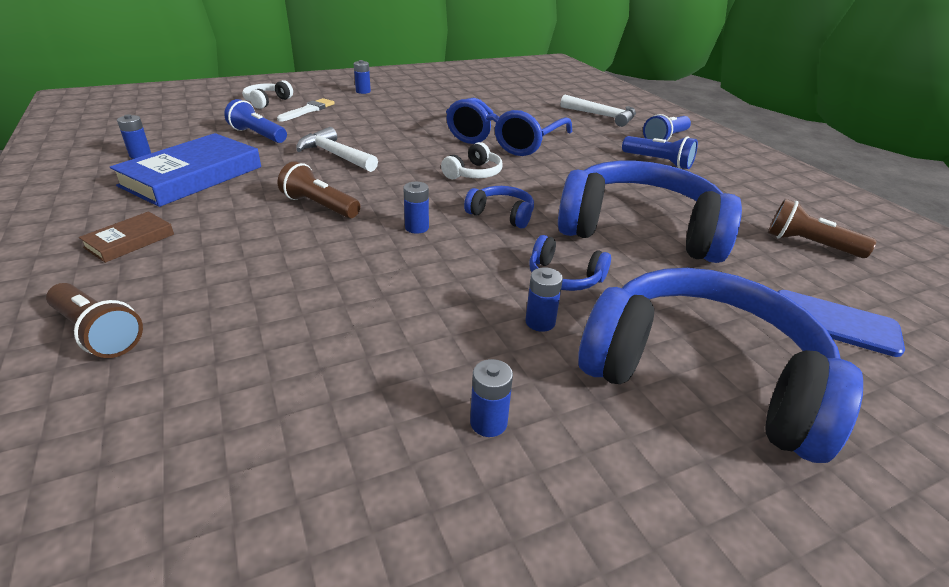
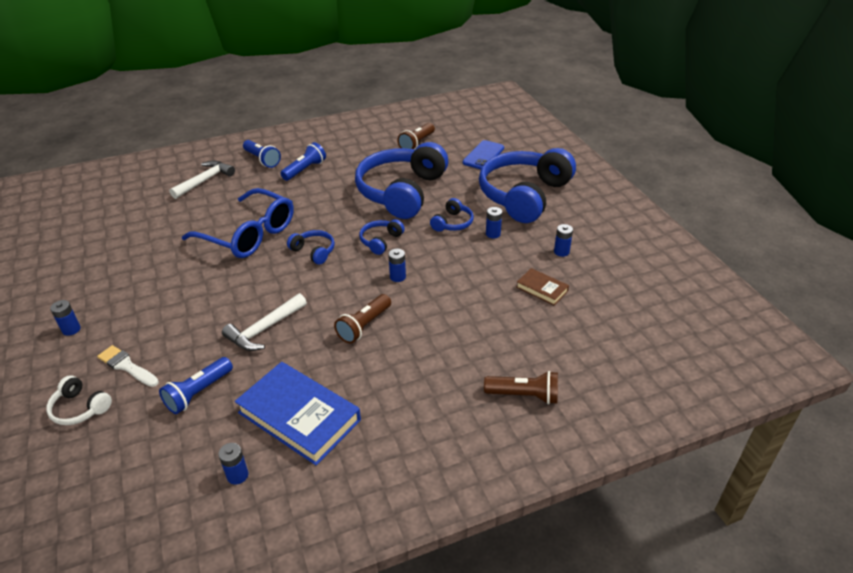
camera: 85 degrees left, 5 degrees up
(98, 333) = (524, 395): brown flashlight -> brown flashlight turned 60 degrees clockwise
(130, 241) = (417, 419): brown book -> brown book (542, 289)
(474, 173) = (314, 251): white headphones -> blue headphones

